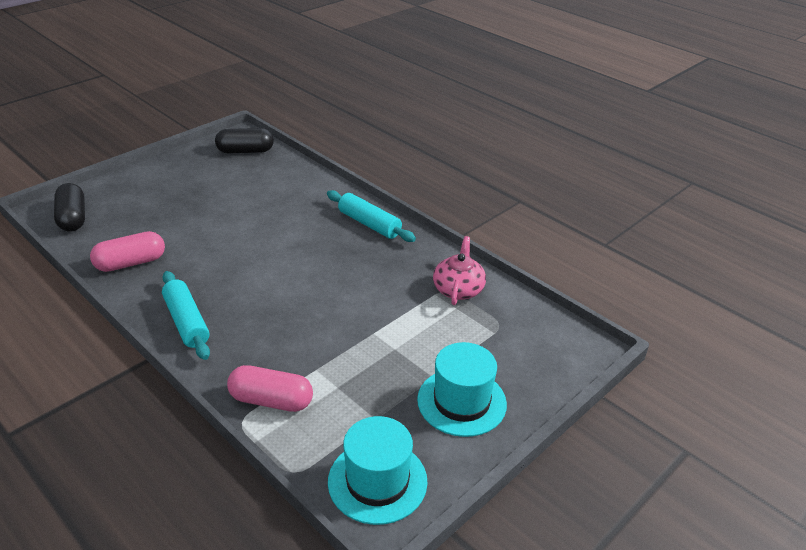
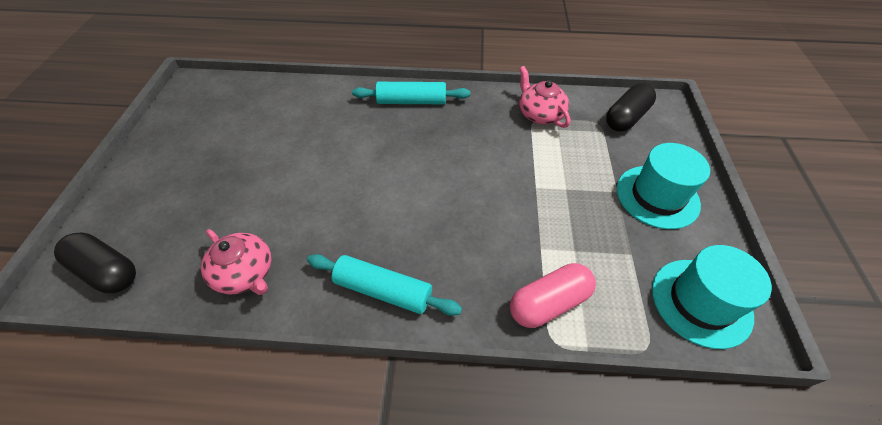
camera: 40 degrees left, 15 degrees up
(131, 263) = (245, 273): pink capsule -> pink teapot
(245, 151) = (216, 96): black capsule -> black capsule (626, 118)

